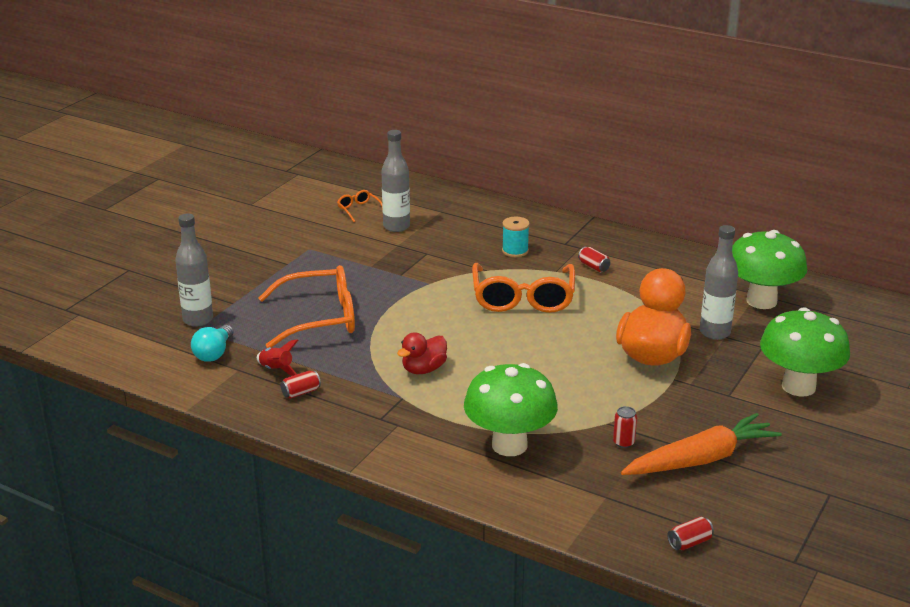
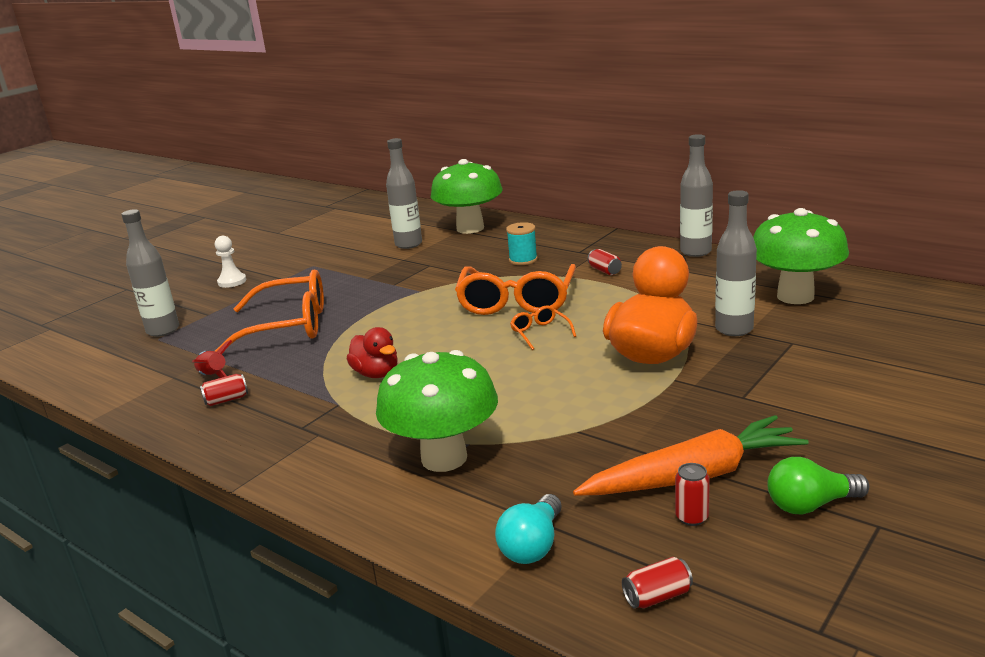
camera: 10 degrees right, 5 degrees down
(214, 353) = (158, 361): turquoise light bulb -> turquoise light bulb (532, 545)
(236, 265) = (232, 281): none -> white pawn
(359, 210) = (378, 232): orange glasses -> orange glasses (540, 333)
(423, 369) = (376, 374): red duck -> red duck turned 90 degrees counterclockwise
(623, 442) = (593, 455): red can -> red can (692, 517)
(671, 249) = (695, 252): none -> grey bottle
(784, 480) = (810, 505): none -> green light bulb
(798, 386) = (837, 386): green mushroom -> green mushroom (470, 228)

